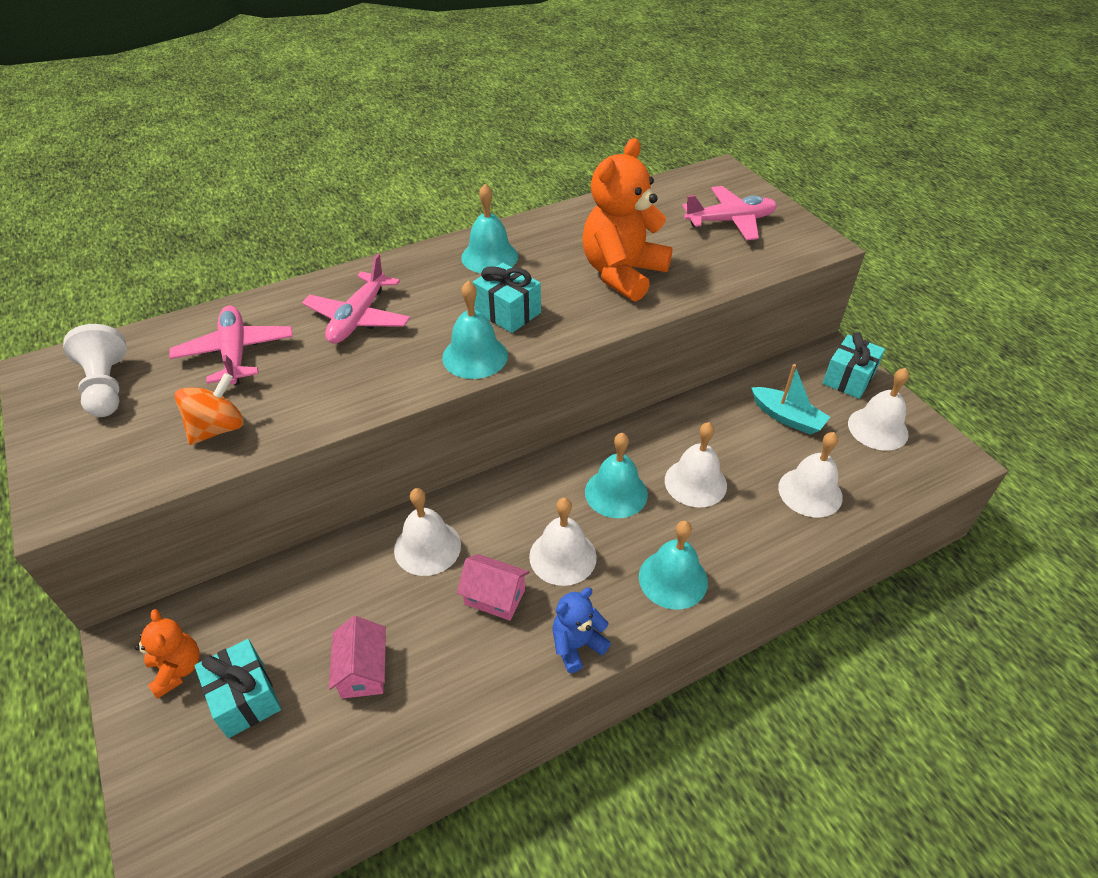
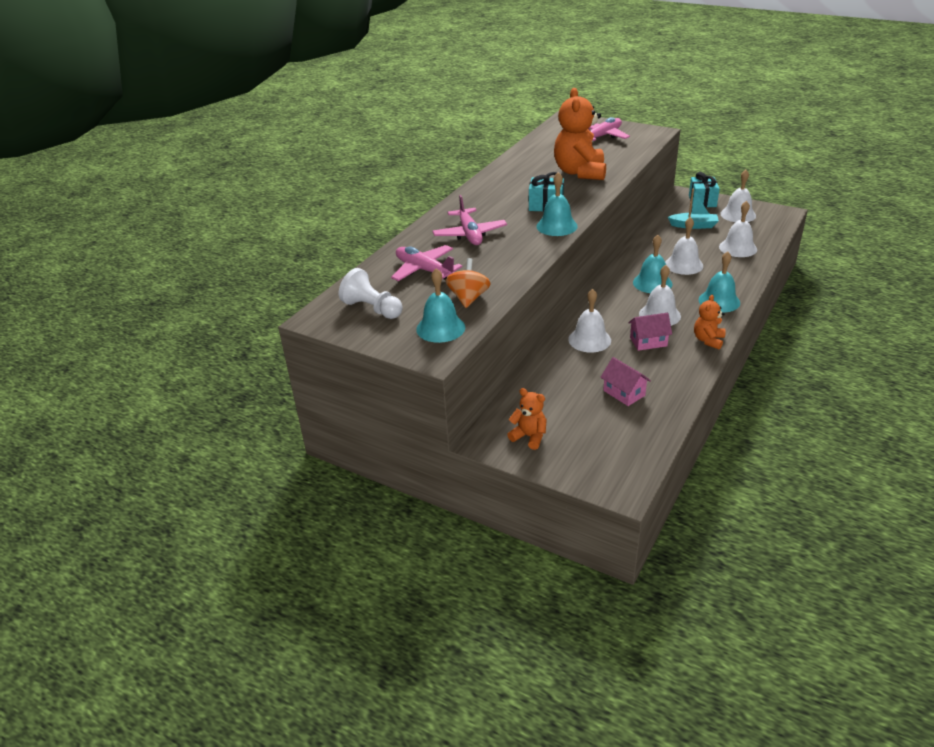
camera: 30 degrees left, 10 degrees down
(245, 698) = (580, 428): turquoise gift -> none
(489, 257) = (500, 188): turquoise bell -> turquoise bell (440, 328)
(576, 645) = (708, 340): blue teddy bear -> orange teddy bear

